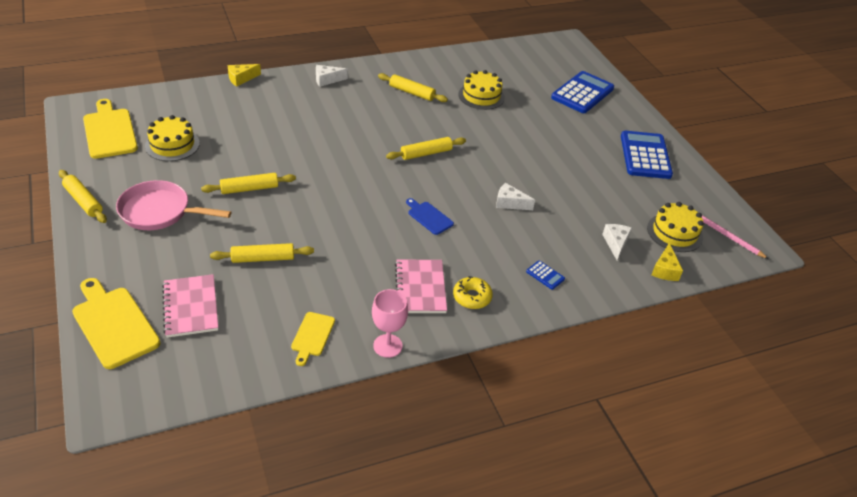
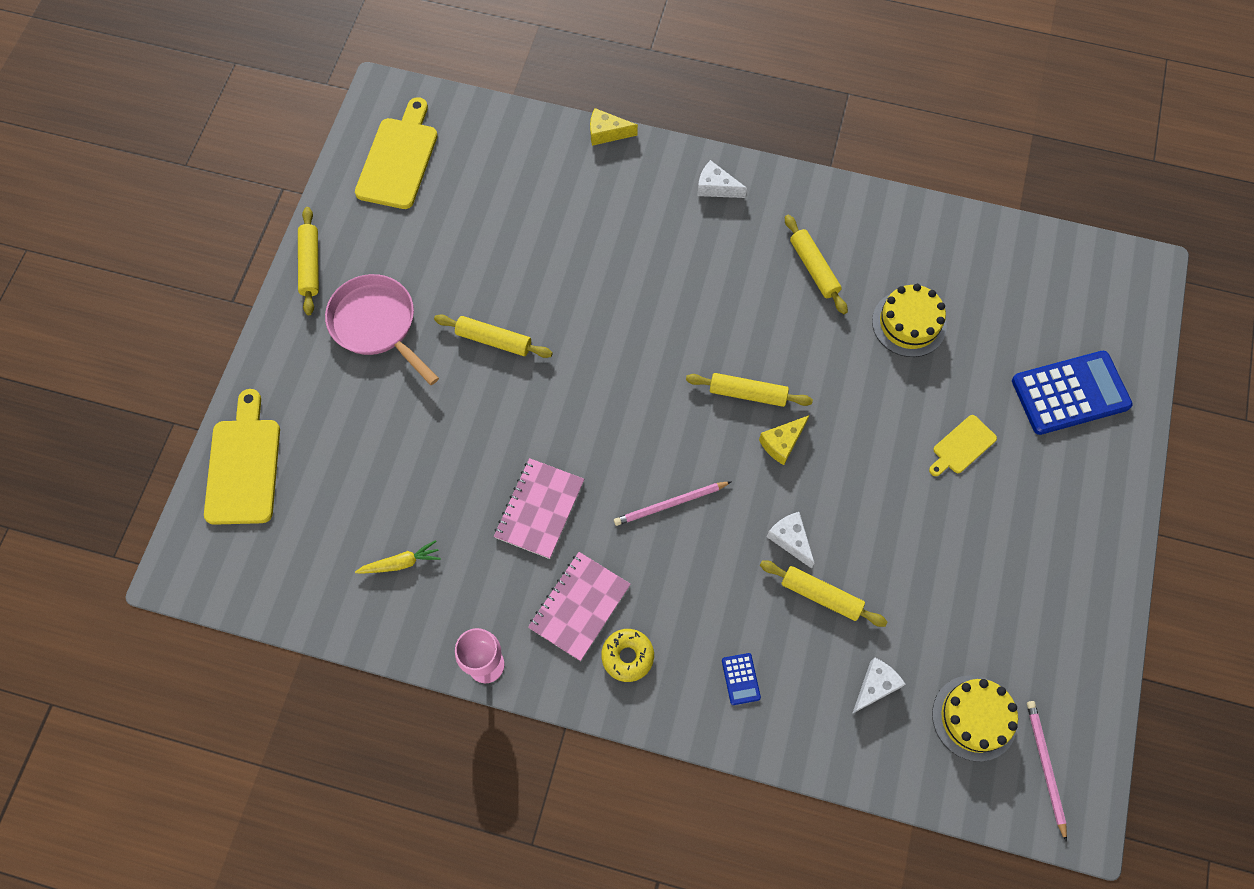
camera: 40 degrees right, 25 degrees up
(172, 145) = (453, 218): yellow cake -> none
(190, 307) = (326, 486): pink notebook -> pink notebook (539, 509)
(263, 258) = (440, 459): yellow rolling pin -> yellow rolling pin (821, 595)
(281, 322) = (401, 563): none -> yellow carrot
(312, 336) = (419, 602): yellow cutting board -> yellow cutting board (962, 446)
(429, 217) = (670, 504): blue cutting board -> pink pencil
(645, 155) = (1058, 563): blue calculator -> none
(665, 270) = (903, 766): yellow cheese -> yellow cheese (782, 443)

